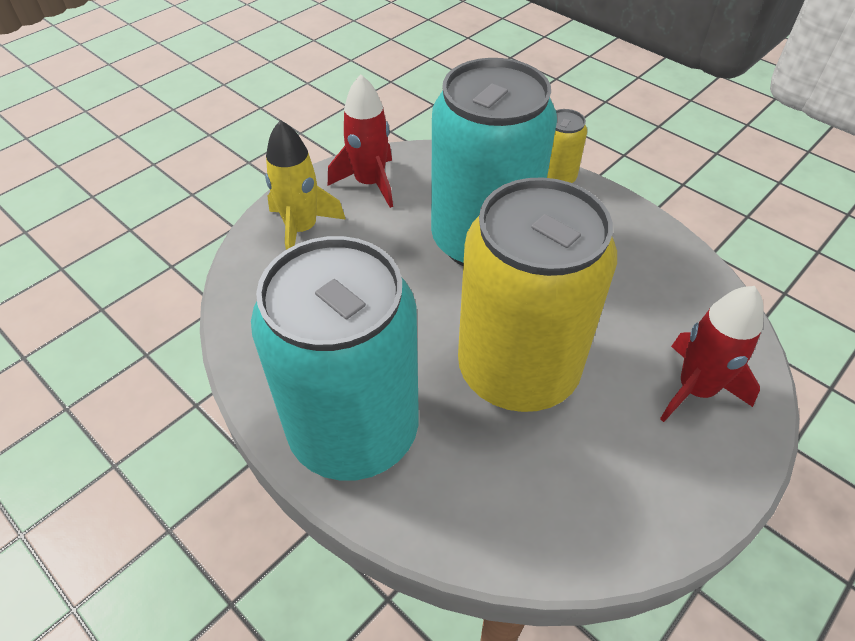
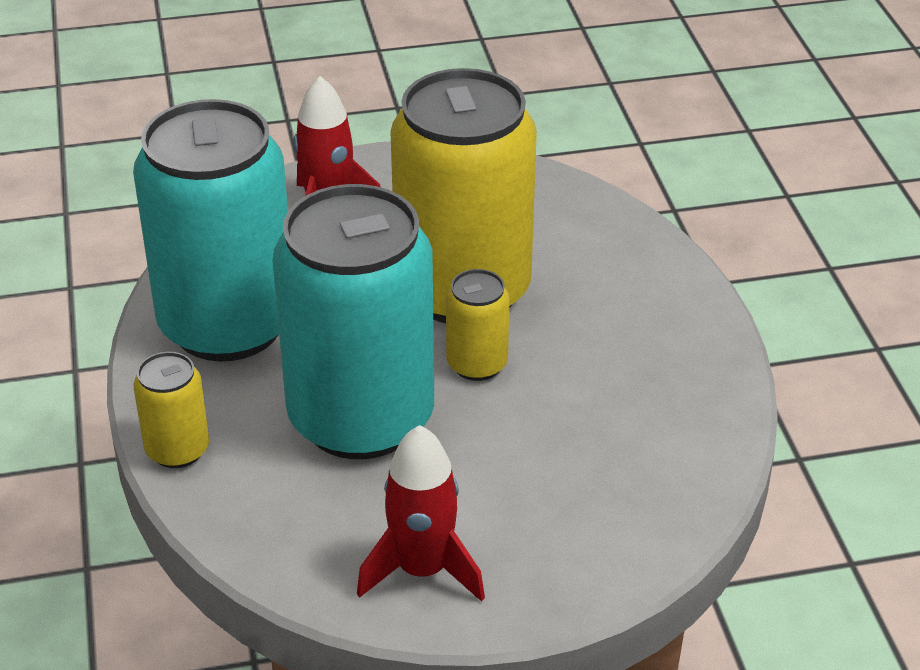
camera: 145 degrees left, 10 degrees down
(302, 229) = (568, 544): yellow rocket -> none
(354, 430) = (655, 316): turquoise can -> turquoise can (227, 325)
(450, 313) = (477, 364): none -> yellow can

